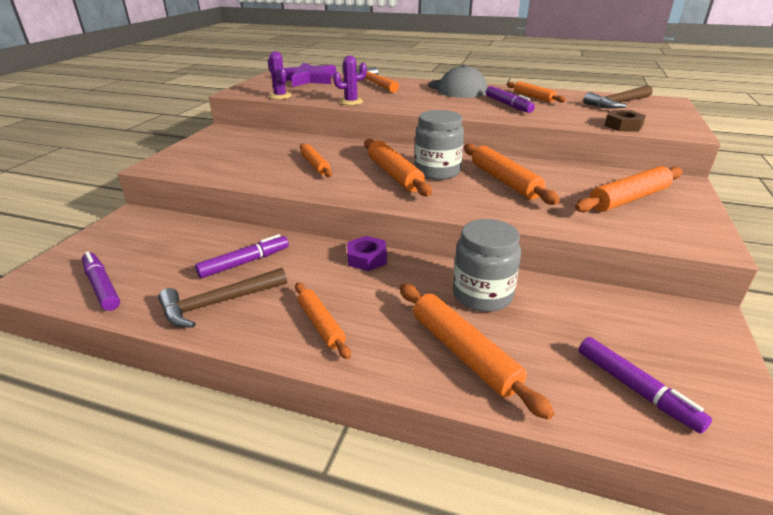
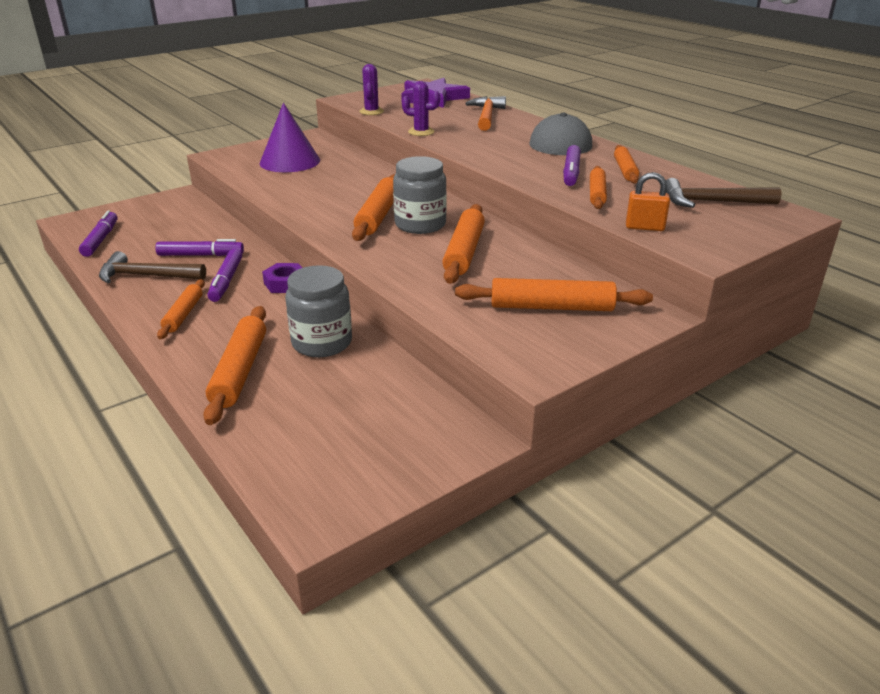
camera: 35 degrees right, 0 degrees up
(238, 154) = (290, 161): none -> purple cone
(315, 165) = (330, 188): orange rolling pin -> orange rolling pin (597, 194)
(623, 126) = (644, 227): brown nut -> orange padlock
(636, 389) = (312, 448): purple marker -> purple marker (226, 281)

